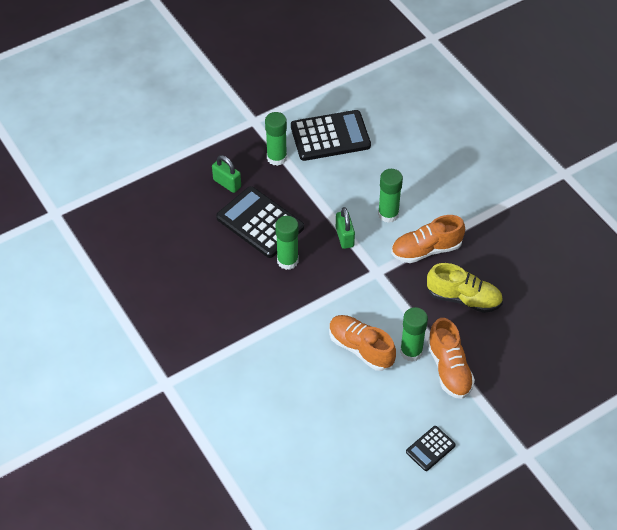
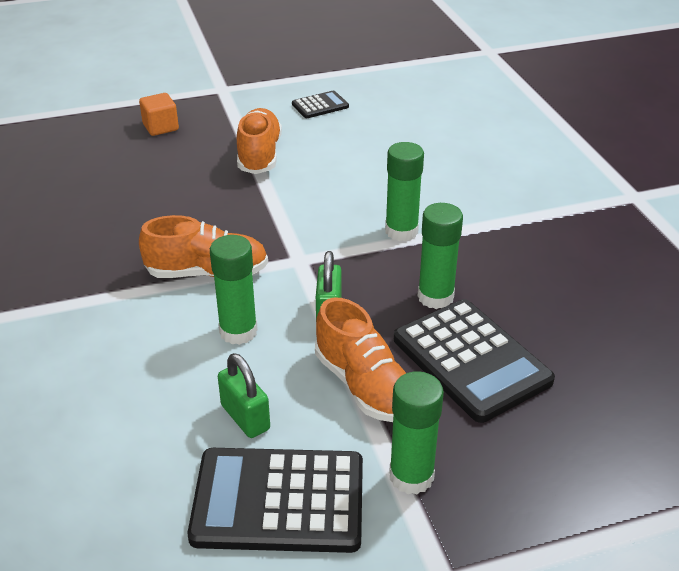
camera: 165 degrees left, 15 degrees down
(227, 183) = (526, 443): green padlock -> green padlock (245, 417)
(361, 348) = (361, 188): orange shoe -> orange shoe (364, 385)
(411, 351) = (297, 175): green glue stick -> green glue stick (401, 231)
(463, 298) = (193, 212): yellow shoe -> none
(542, 386) = (161, 127): none -> orange cube

